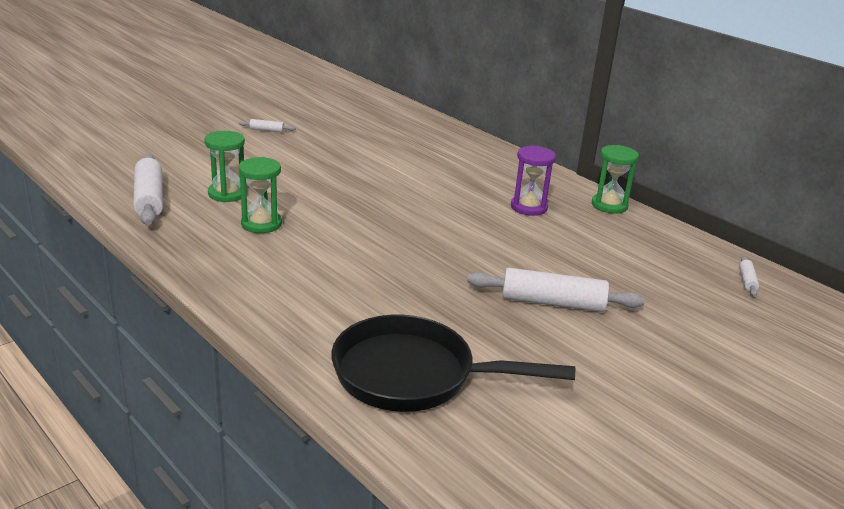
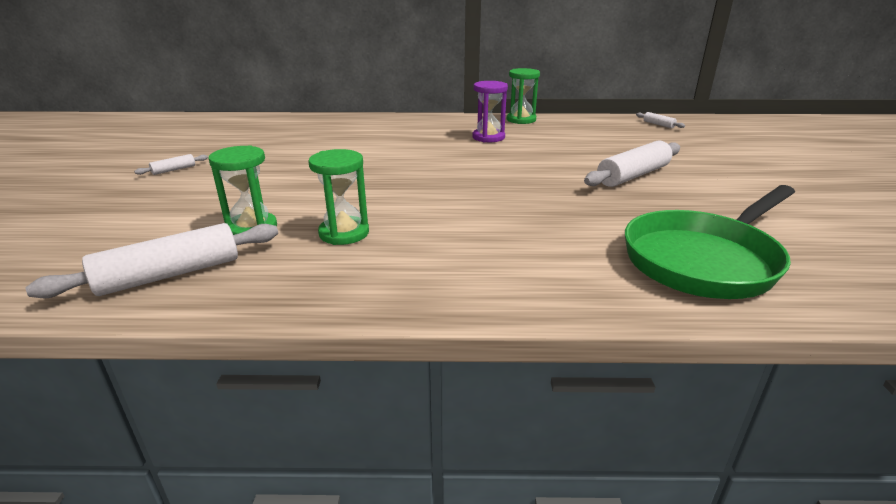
camera: 45 degrees left, 0 degrees up
(149, 199) = (170, 274): white rolling pin -> white rolling pin turned 60 degrees counterclockwise
(413, 375) = (704, 260): black pan -> green pan

